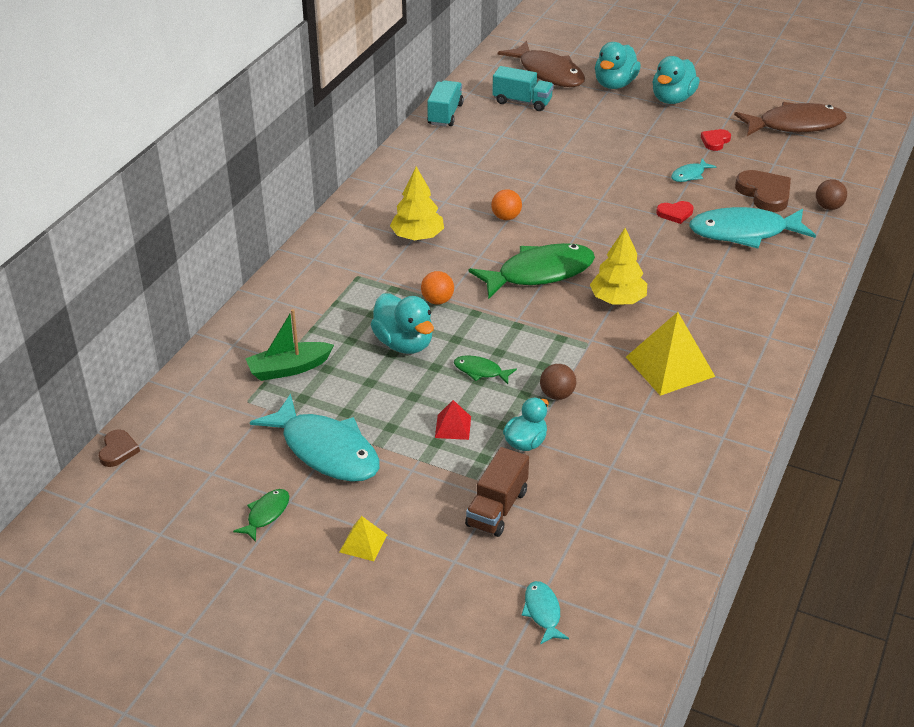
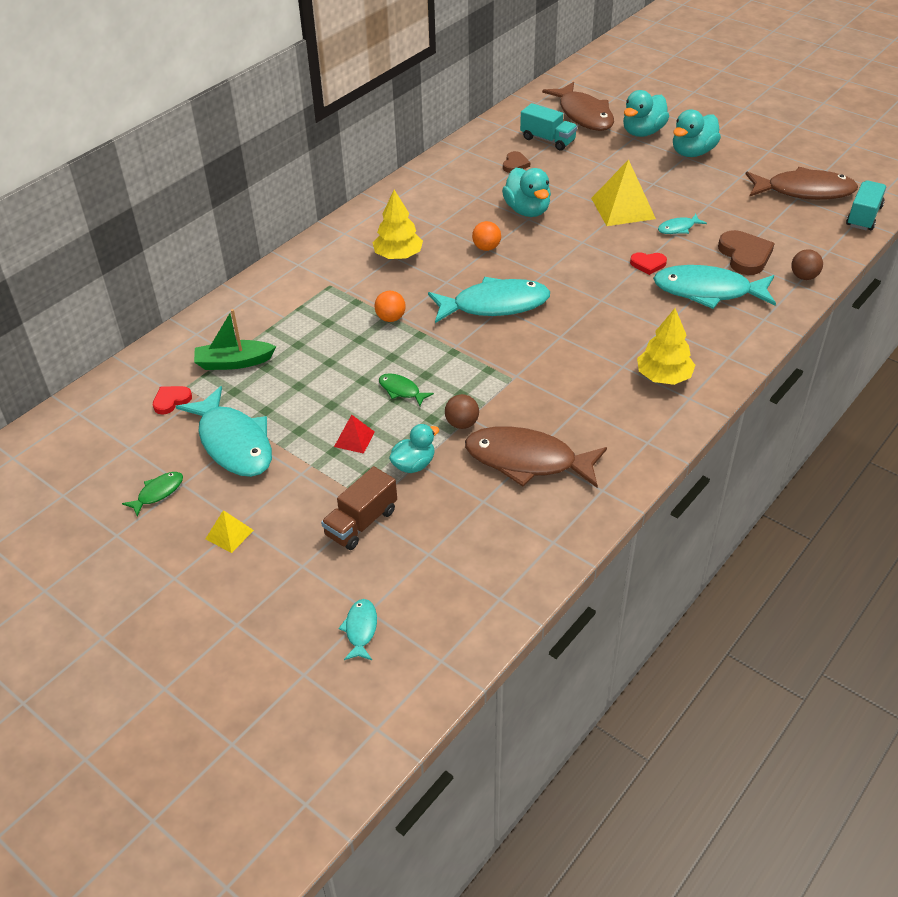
camera: 15 degrees right, 5 degrees up
(118, 450) = (60, 414): brown heart -> brown heart (515, 164)
(404, 343) = (344, 354): turquoise duck -> turquoise duck (527, 210)
(445, 114) = (471, 144): turquoise truck -> turquoise truck (863, 216)
(539, 273) = (495, 305): green fish -> turquoise fish
(617, 300) = (557, 340): yellow tree -> yellow tree (663, 377)
(638, 421) = (527, 460): none -> brown fish
(670, 366) = (580, 412): yellow pyramid -> yellow pyramid (623, 208)
(715, 141) = (717, 198): red heart -> red heart (171, 401)

